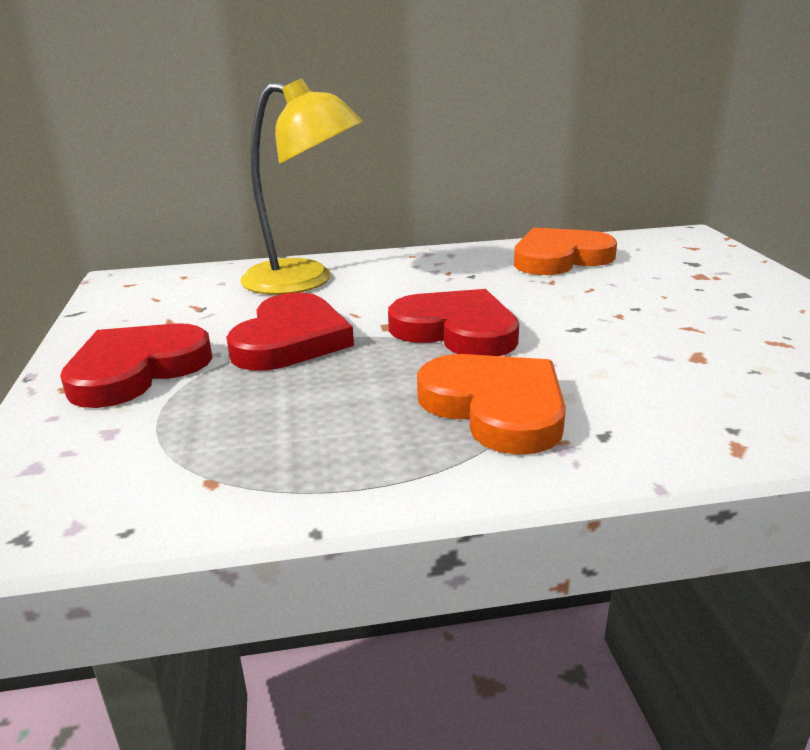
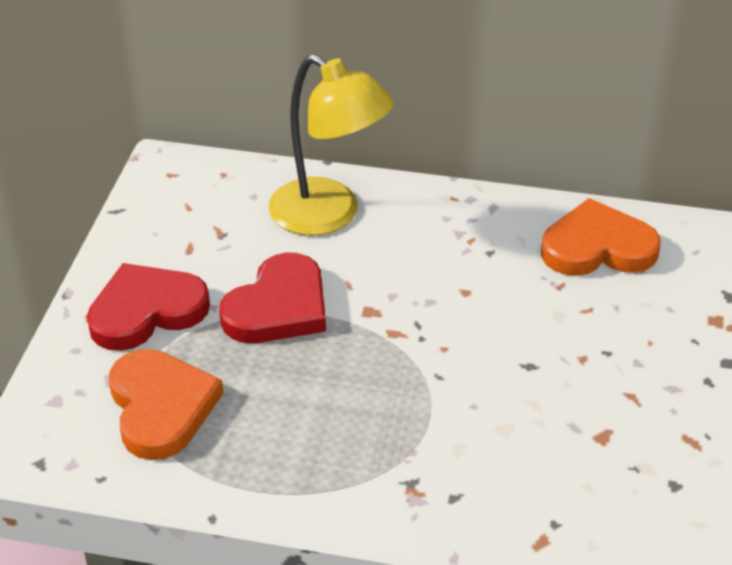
camera: 20 degrees right, 15 degrees up
(456, 330) = (422, 337): red heart -> none
(496, 407) = (394, 443): orange heart -> orange heart (161, 407)

